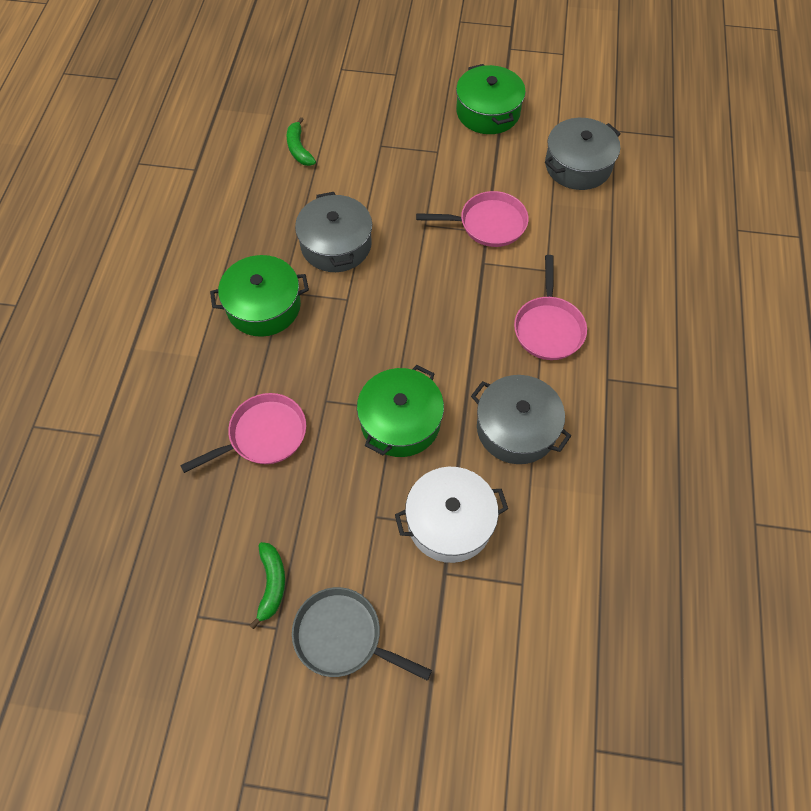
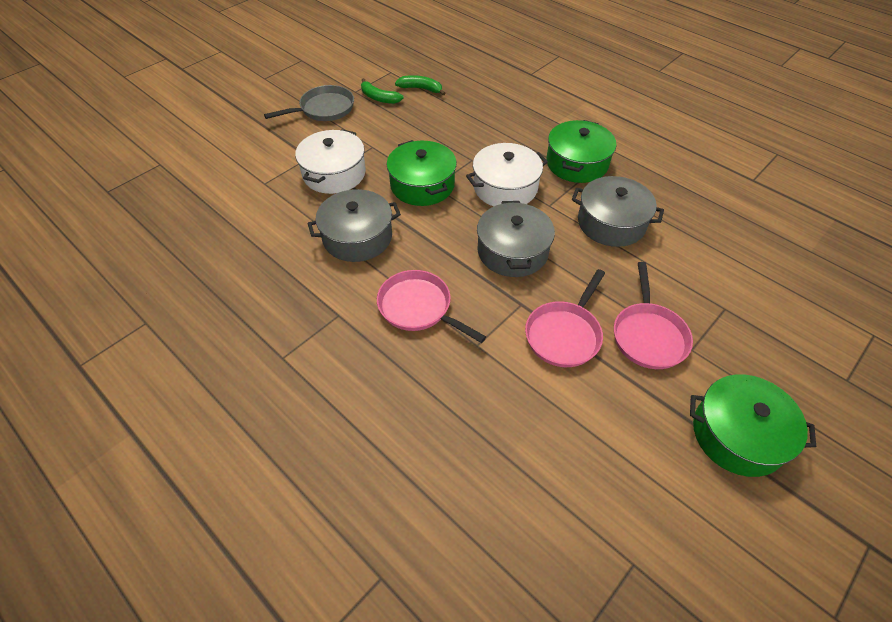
camera: 125 degrees right, 10 degrees down
(263, 435) = (472, 126): pink pan -> pink pan (648, 335)
(299, 149) = (749, 249): green banana -> green banana (421, 89)
(348, 347) = (505, 187): none -> white pot
(578, 165) = (595, 471): grey pot -> grey pot (512, 251)

